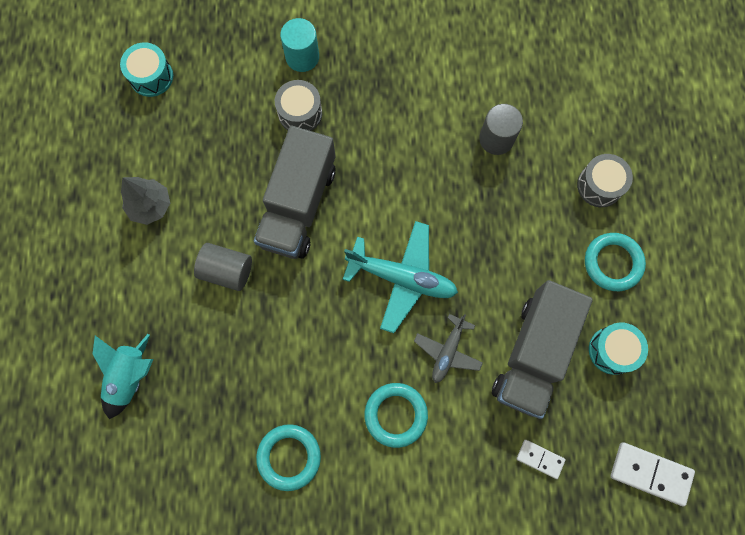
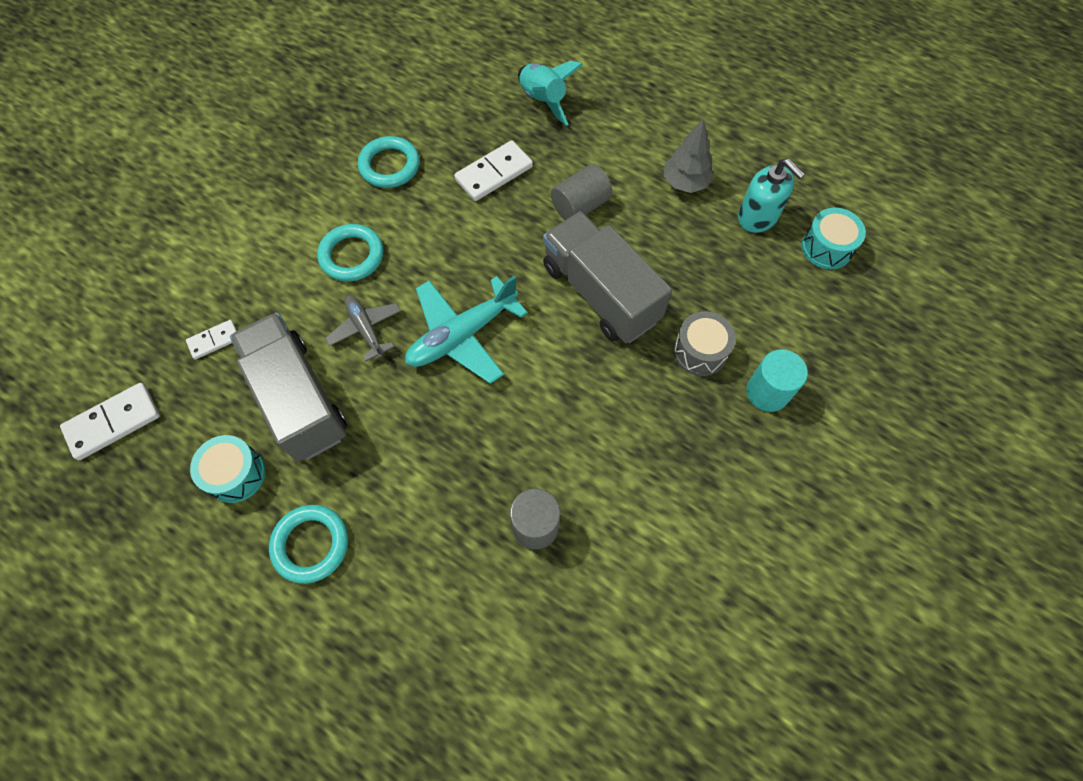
camera: 125 degrees right, 10 degrees down
(152, 136) = (758, 217): none -> turquoise soap dispenser
(239, 362) = (494, 173): none -> white domino
(599, 185) = (399, 600): grey drum -> none

